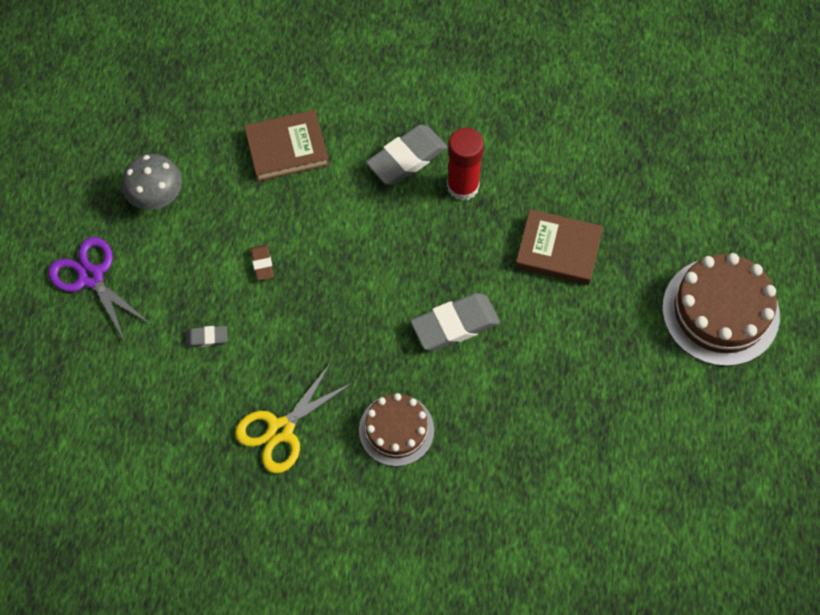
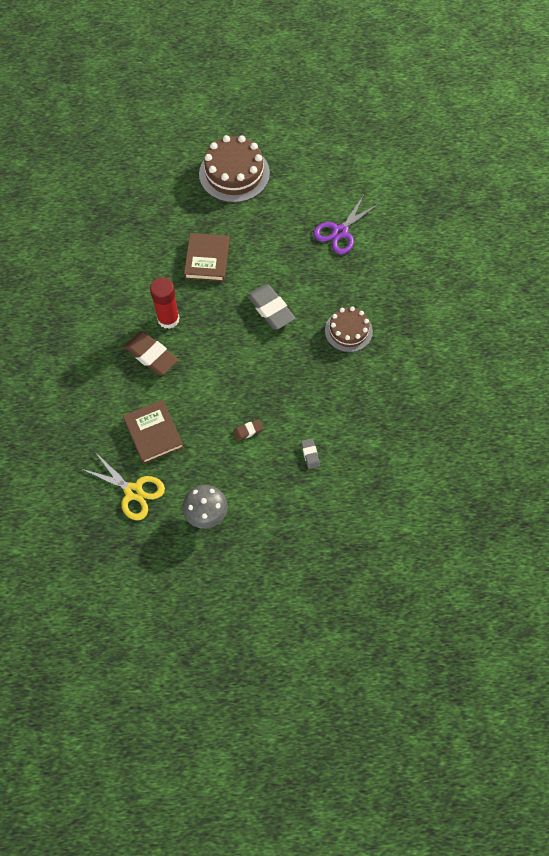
camera: 100 degrees left, 0 degrees up
(91, 277) = (279, 543): purple scissors -> purple scissors (340, 232)
(281, 430) = (364, 396): yellow scissors -> yellow scissors (133, 491)
(407, 158) = (151, 355): grey eraser -> brown eraser

